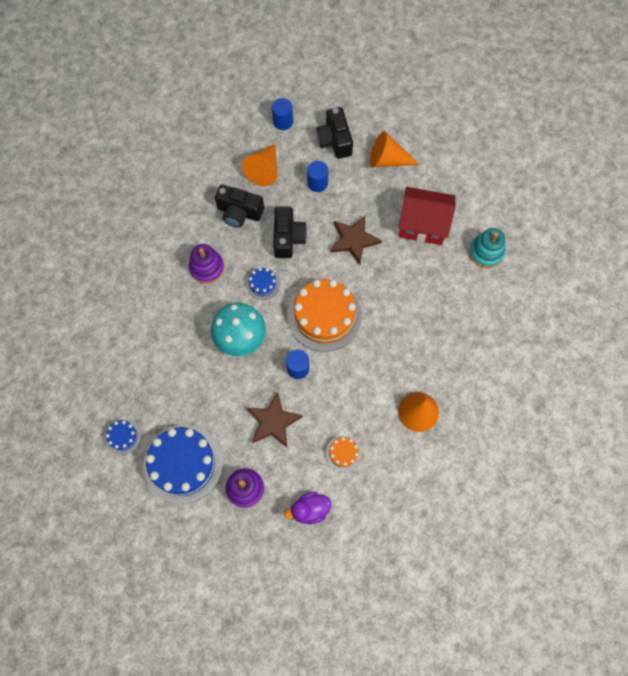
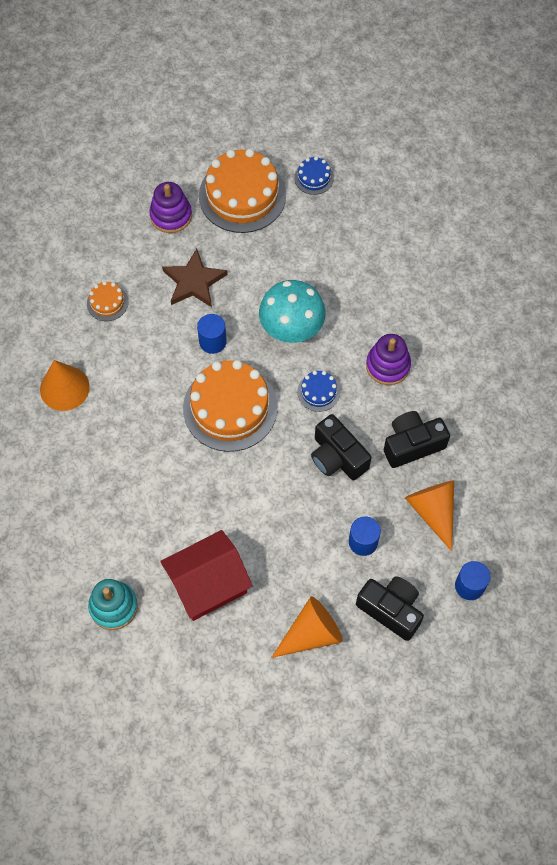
camera: 140 degrees right, 5 degrees down
(183, 463) = (242, 195): blue cake -> orange cake
(310, 510) = (100, 239): purple duck -> none
(354, 240) = (267, 508): brown star -> none

